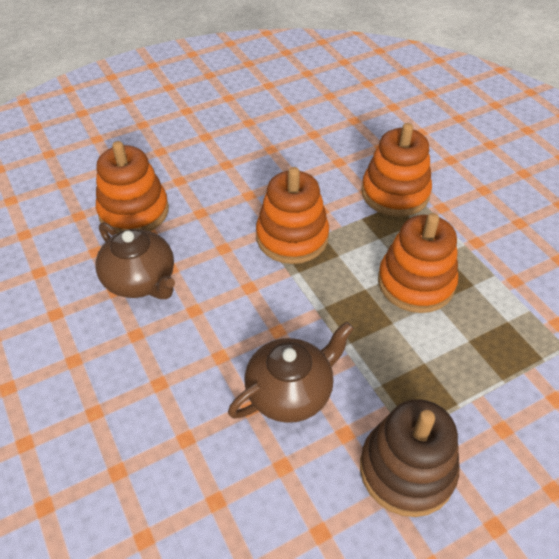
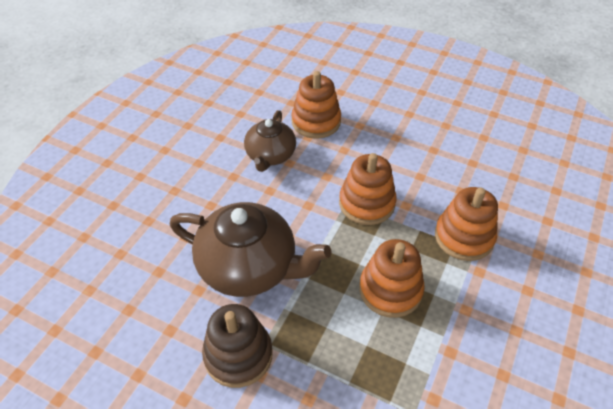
camera: 55 degrees right, 0 degrees up
(291, 391) = (250, 267): brown teapot -> brown teapot, size x1.63

